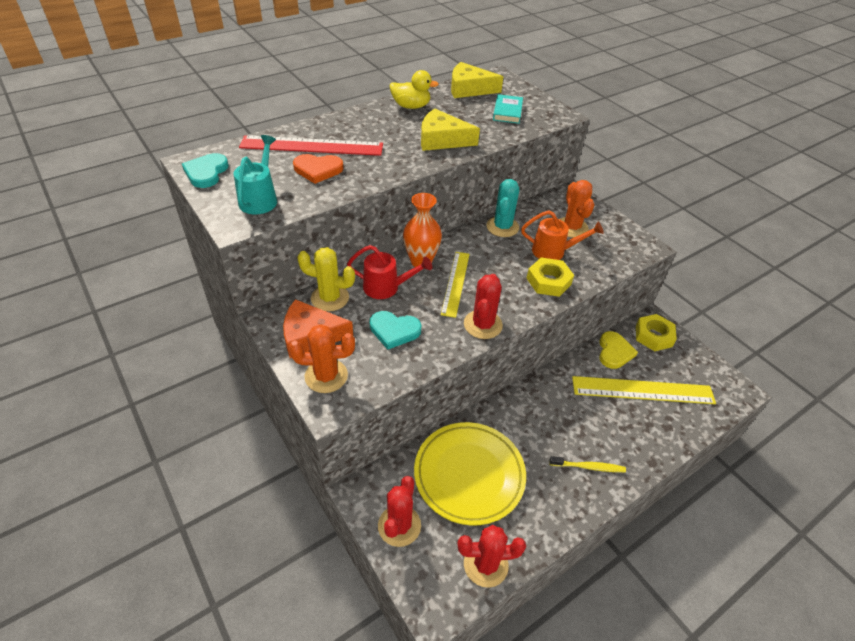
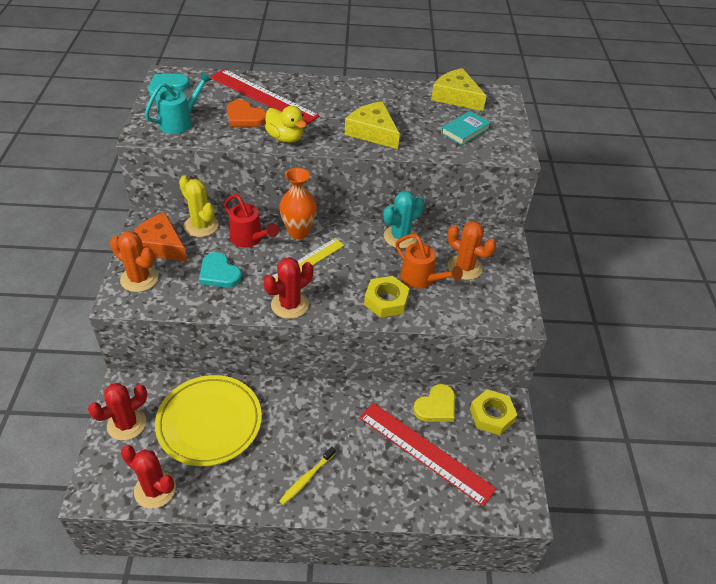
camera: 35 degrees right, 0 degrees up
(411, 106) = (383, 93): yellow duck -> yellow duck (285, 138)
(571, 227) = (464, 267): orange cactus -> orange cactus turned 75 degrees counterclockwise
(588, 467) = (306, 478): yellow toothbrush -> yellow toothbrush turned 90 degrees clockwise
(642, 390) = (425, 452): yellow ruler -> red ruler

